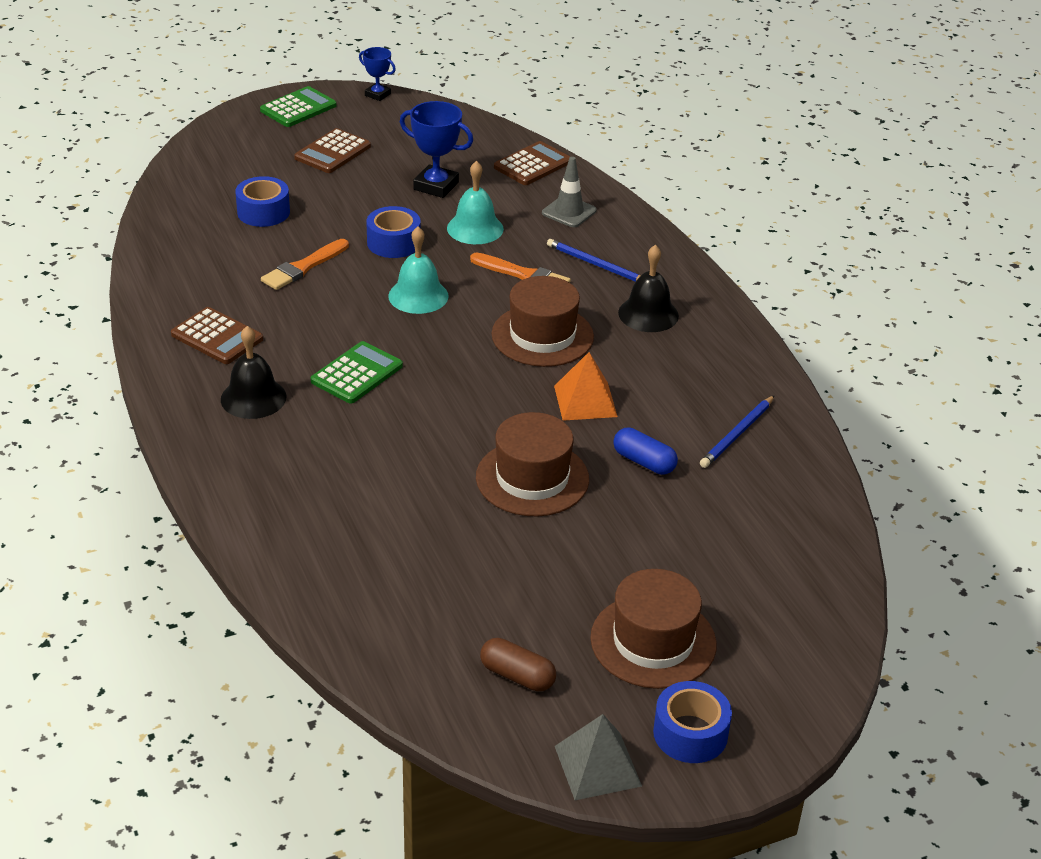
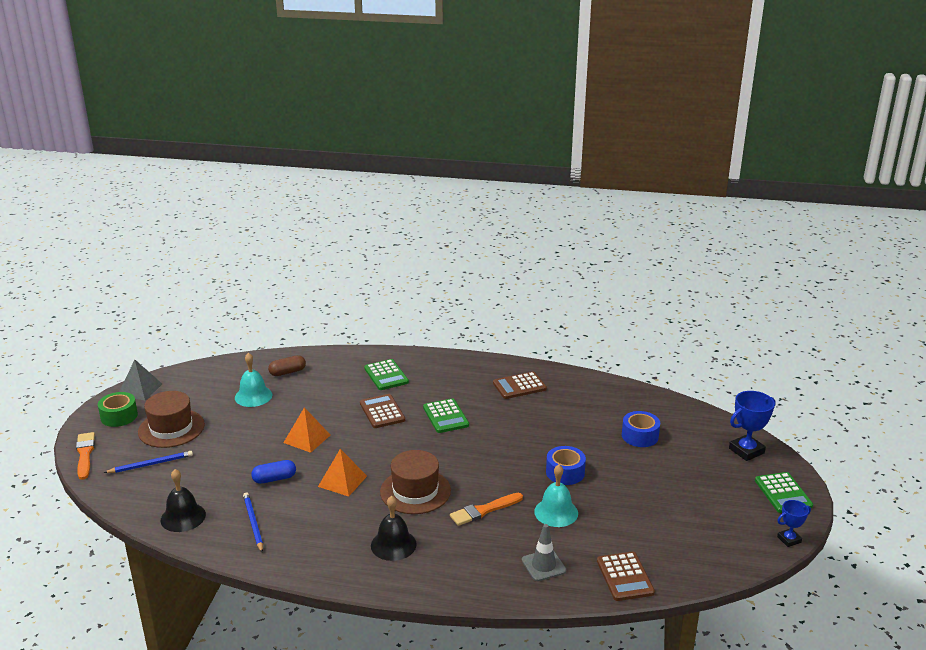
camera: 125 degrees right, 10 degrees down
(253, 398) = (457, 382): black bell -> black bell (183, 517)
(293, 478) = (386, 375): none -> green calculator
(303, 267) = (564, 431): orange brush -> orange brush (85, 454)
(333, 152) = (704, 487): brown calculator -> brown calculator (382, 412)
(418, 296) = (498, 461): turquoise bell -> turquoise bell (253, 396)
(436, 186) = (625, 516): blue trophy -> blue trophy (746, 451)
(517, 676) = (204, 388): brown capsule -> brown capsule (287, 372)
(532, 478) = (307, 438): brown hat -> orange pyramid
(596, 265) = (467, 547): blue pencil -> blue pencil (151, 464)
(690, 733) = (119, 416): blue tape -> green tape

